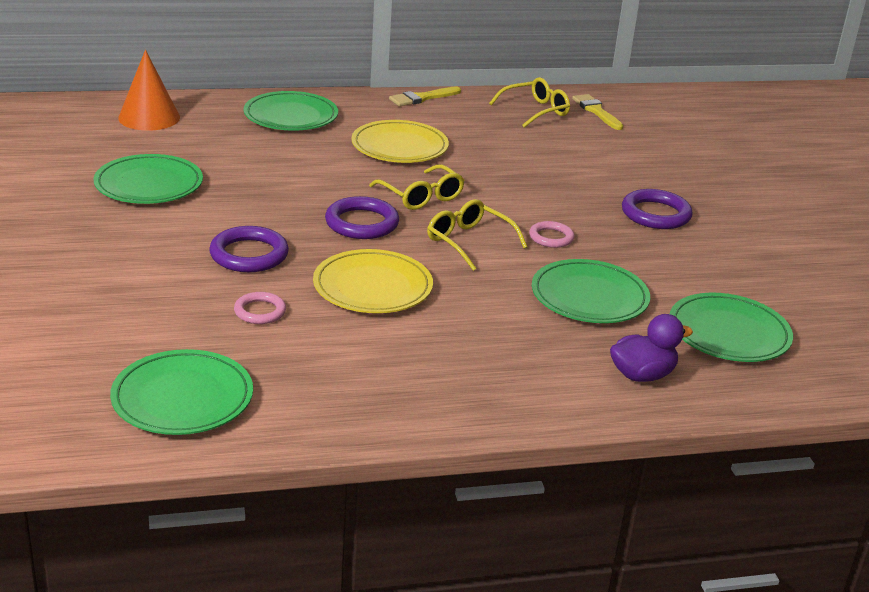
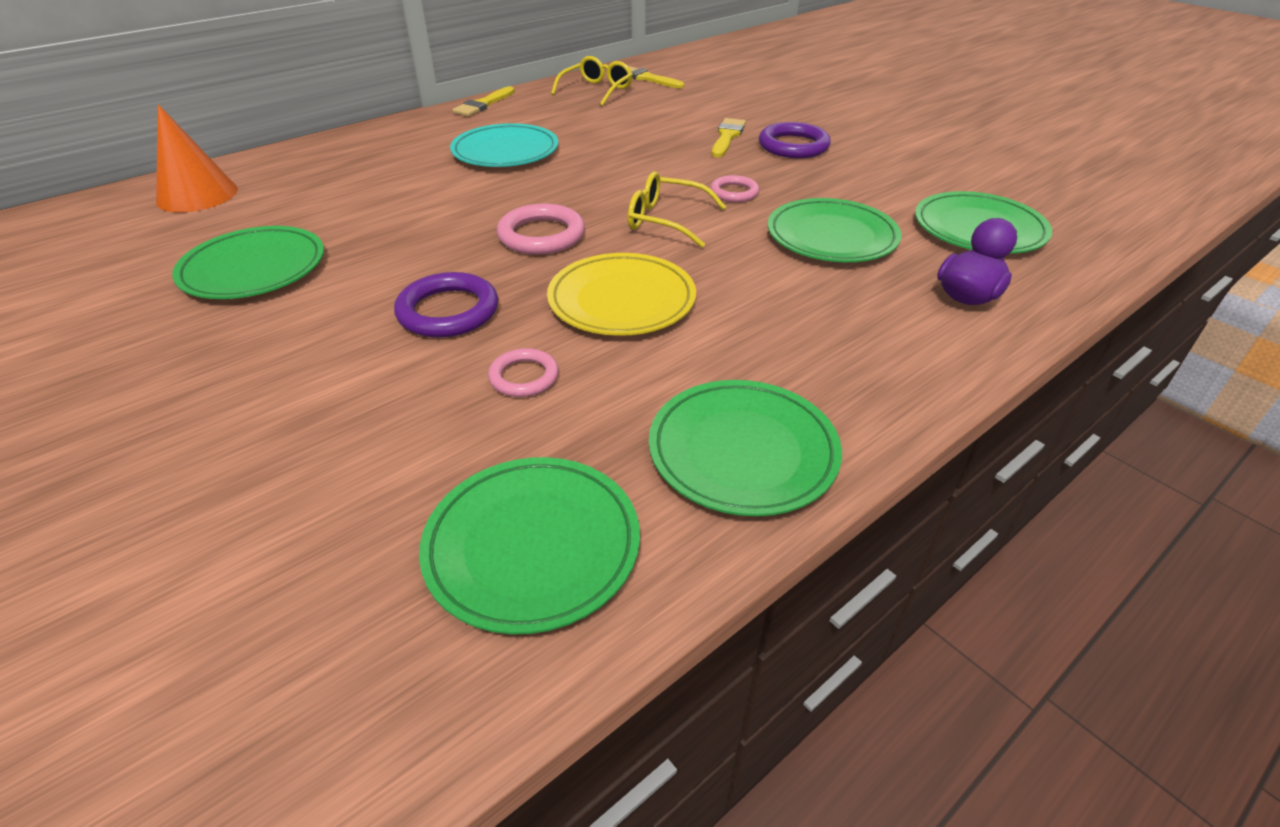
camera: 25 degrees left, 10 degrees up
(291, 116) = (365, 152): green plate -> green plate (742, 451)
(362, 223) = (541, 235): purple ring -> pink ring
(399, 147) = (505, 151): yellow plate -> turquoise plate
(421, 196) = (574, 191): yellow glasses -> none
(604, 188) = (727, 137): none -> yellow brush

